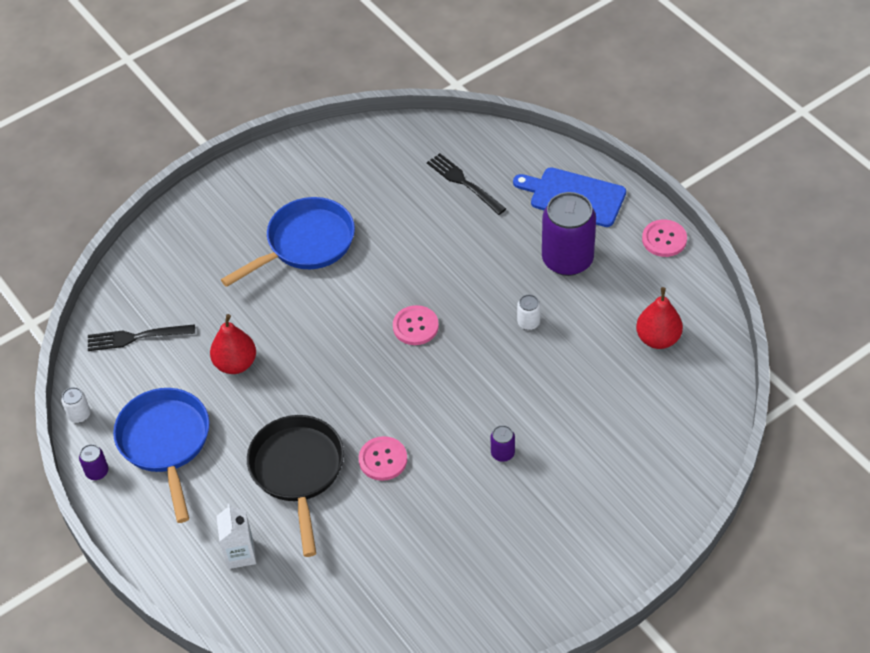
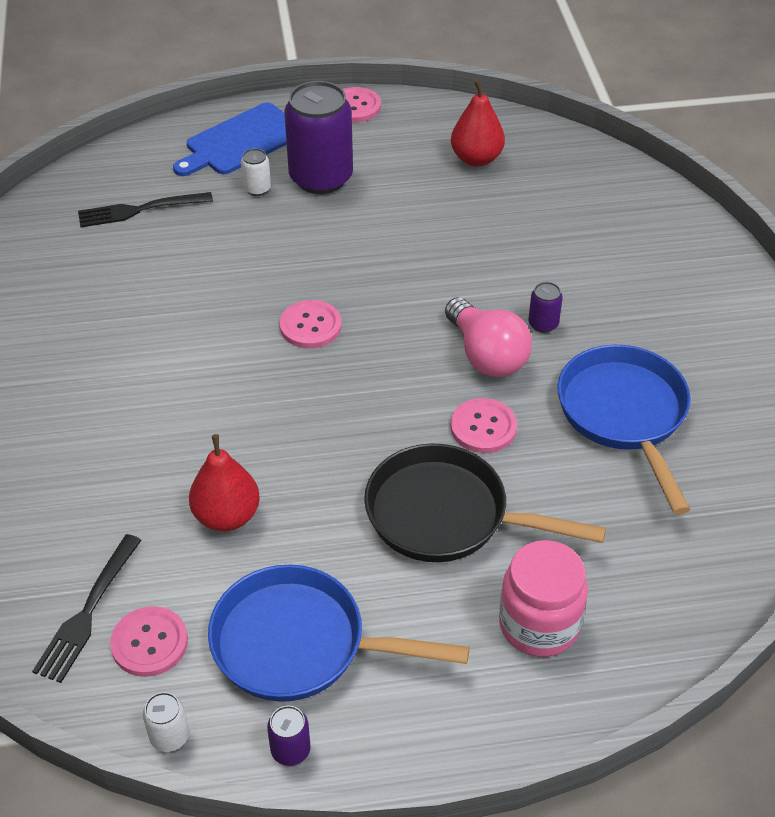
camera: 65 degrees left, 5 degrees down
(131, 375) = (149, 643): none -> pink button
(240, 554) = (539, 625): white carton -> pink jar
(305, 244) = (96, 375): blue pan -> blue pan (624, 415)
(450, 433) = (486, 355): none -> pink light bulb
(528, 322) = (381, 237): white can -> white can (257, 189)

